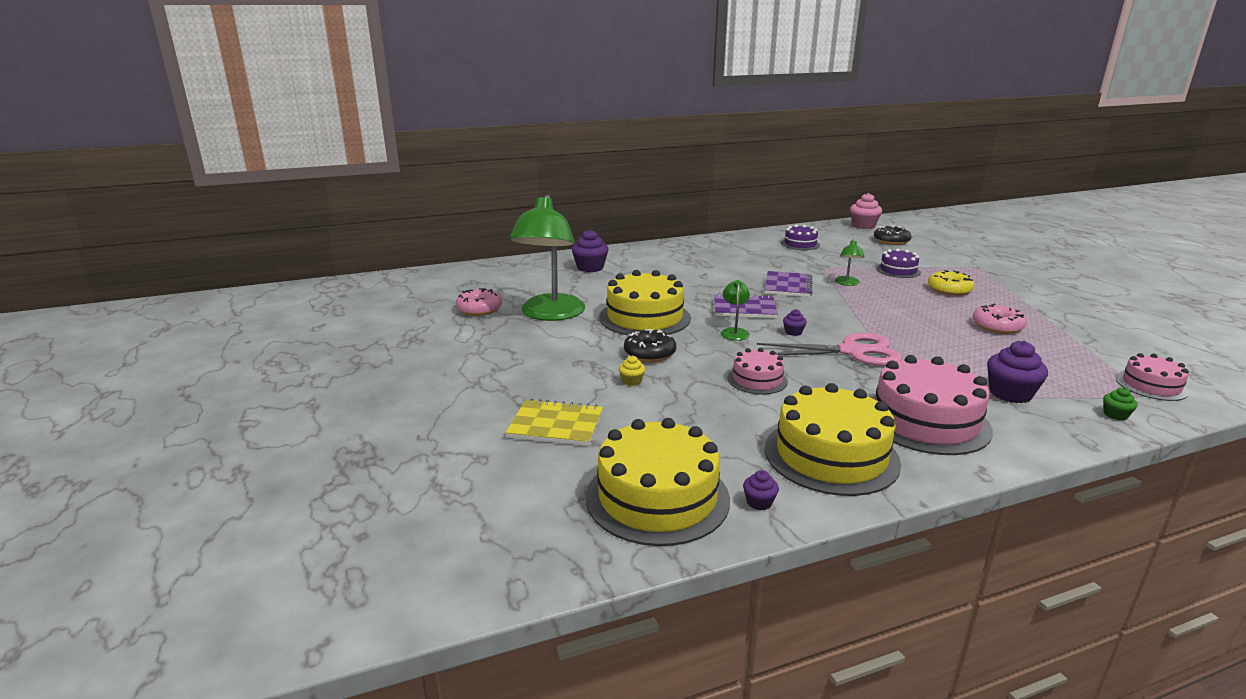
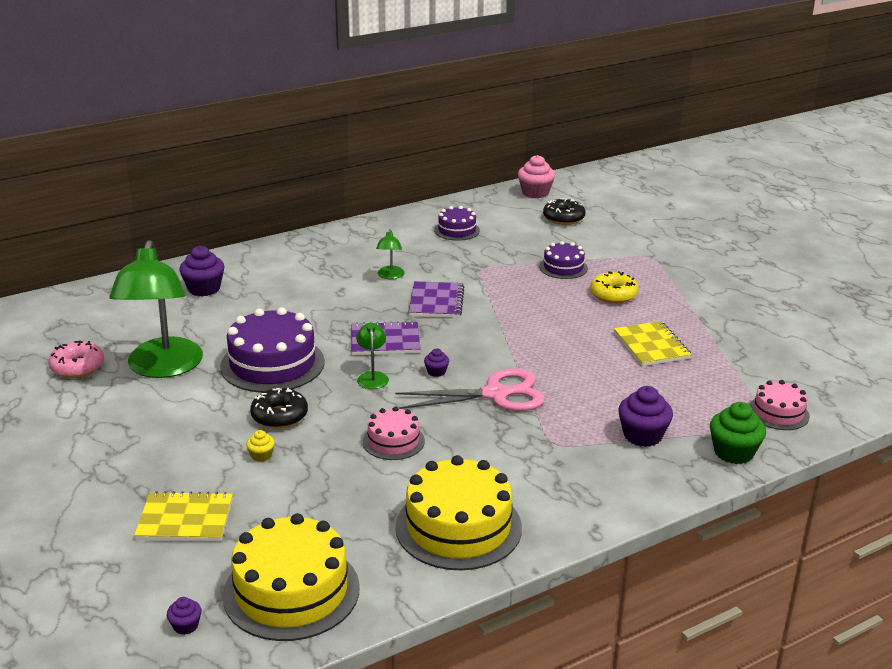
camera: 10 degrees left, 5 degrees up
(644, 317) = (272, 364): yellow cake -> purple cake
(759, 502) = (386, 586): purple cupcake -> purple cupcake (186, 626)
(847, 283) = (503, 293): green lamp -> green lamp (390, 276)
(925, 421) = (554, 477): pink cake -> none
(997, 326) = (651, 346): pink donut -> yellow notebook
(1115, 415) = (733, 452): green cupcake -> green cupcake, size x1.97

